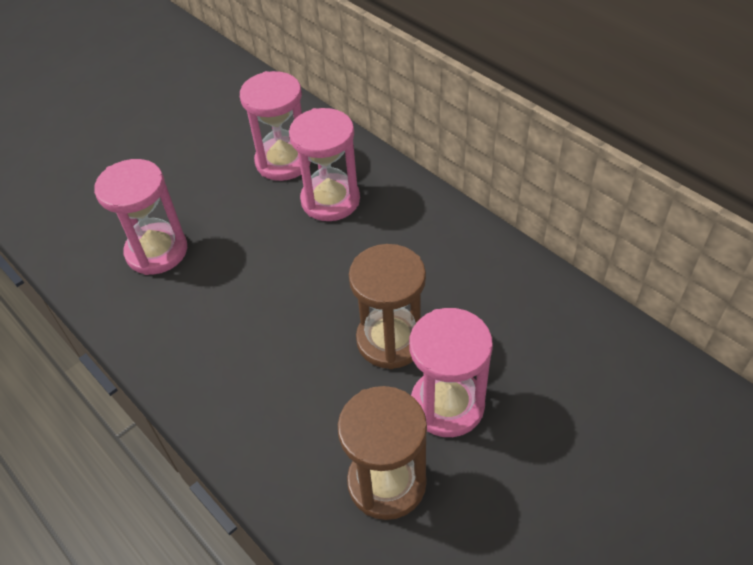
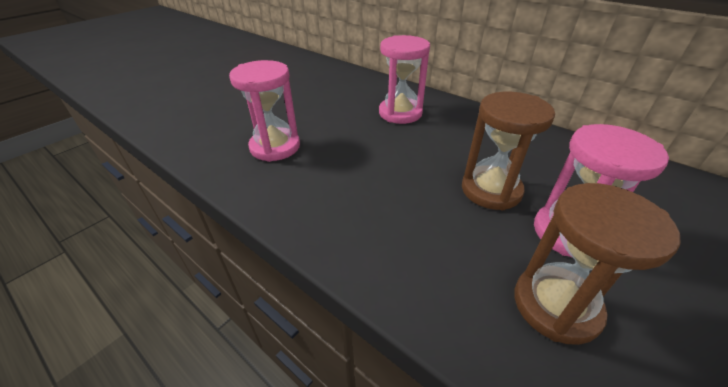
camera: 10 degrees left, 10 degrees down
(283, 161) = (358, 96): pink hourglass -> none

